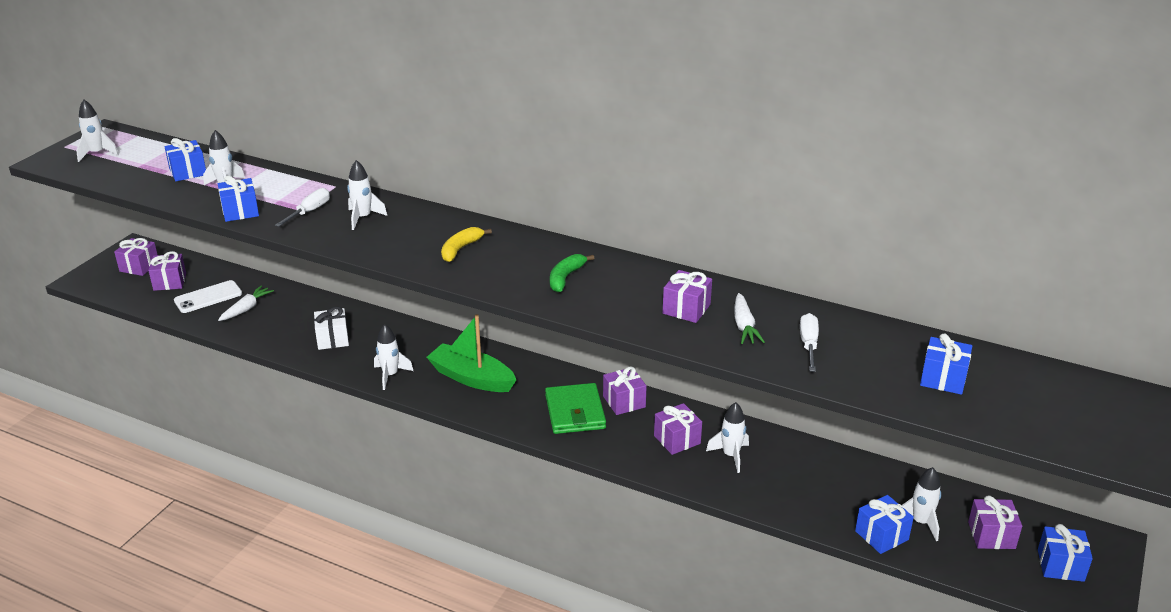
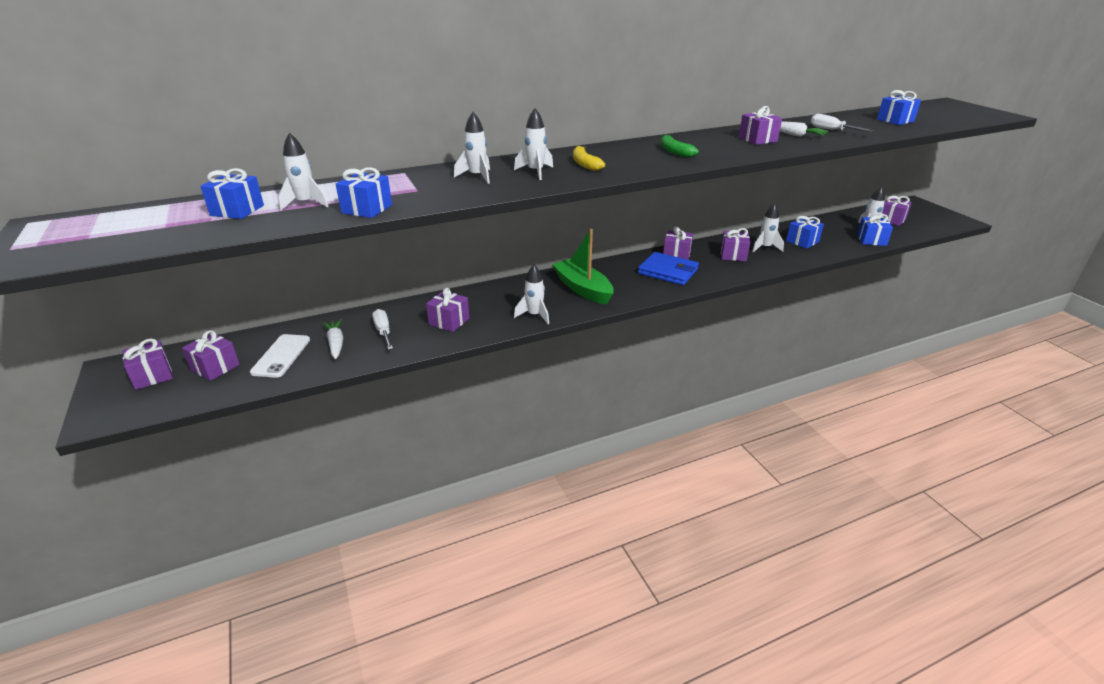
camera: 50 degrees left, 0 degrees up
(97, 153) = (80, 237): white rocket -> white rocket (535, 172)
(309, 211) = (426, 188): white screwdriver -> white screwdriver (383, 332)
(332, 339) = (449, 321): white gift -> purple gift
(472, 378) = (583, 289): green boat -> green boat turned 75 degrees clockwise
(575, 412) = (668, 271): green wallet -> blue wallet
(1060, 565) = (925, 216): blue gift -> blue gift (802, 241)

